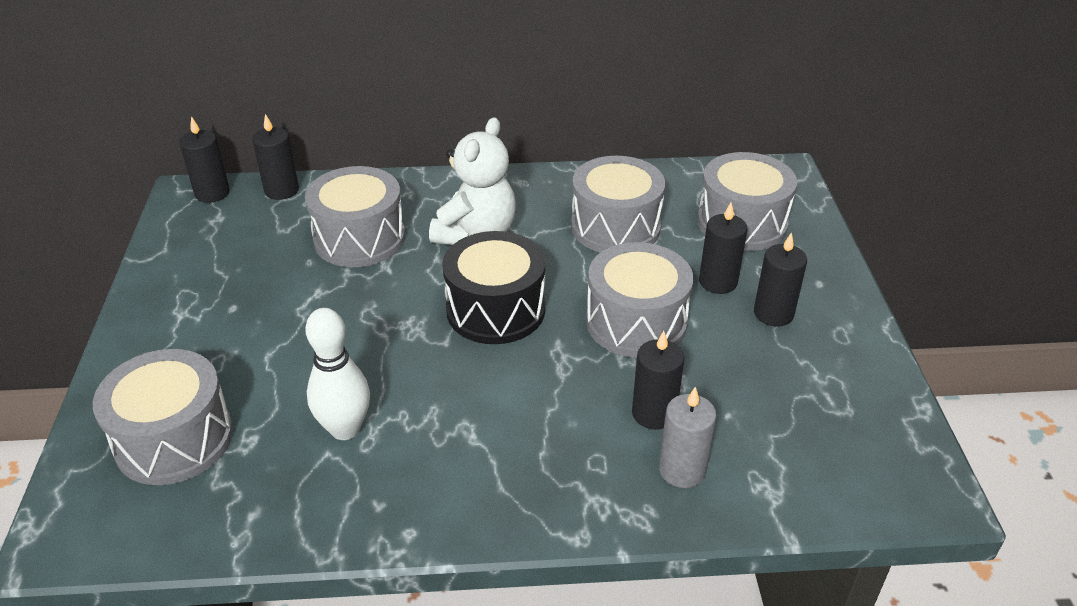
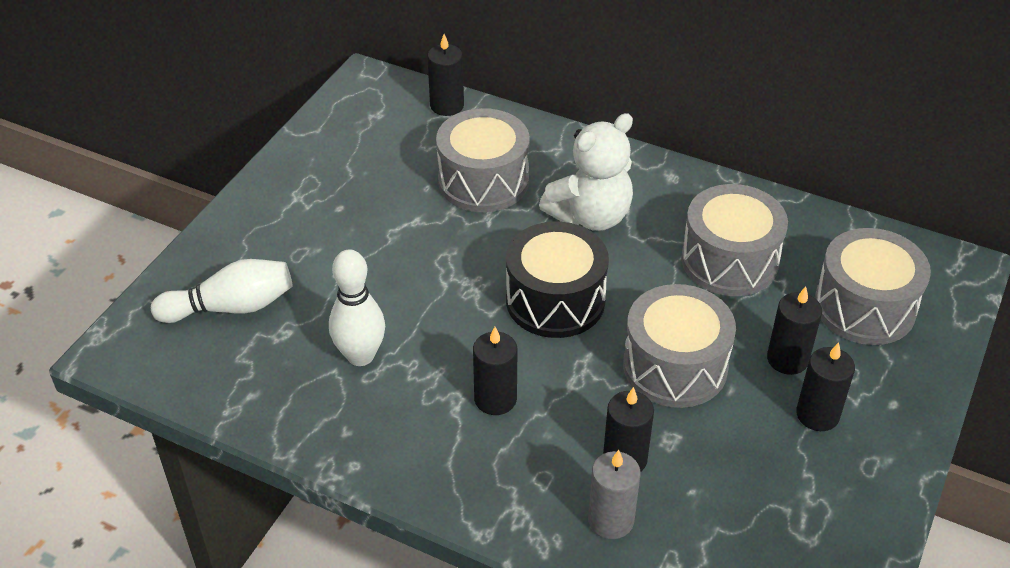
camera: 30 degrees right, 5 degrees up
(174, 439) = (231, 307): grey drum -> white bowling pin
(212, 193) = (387, 87): black candle -> black candle (495, 399)

